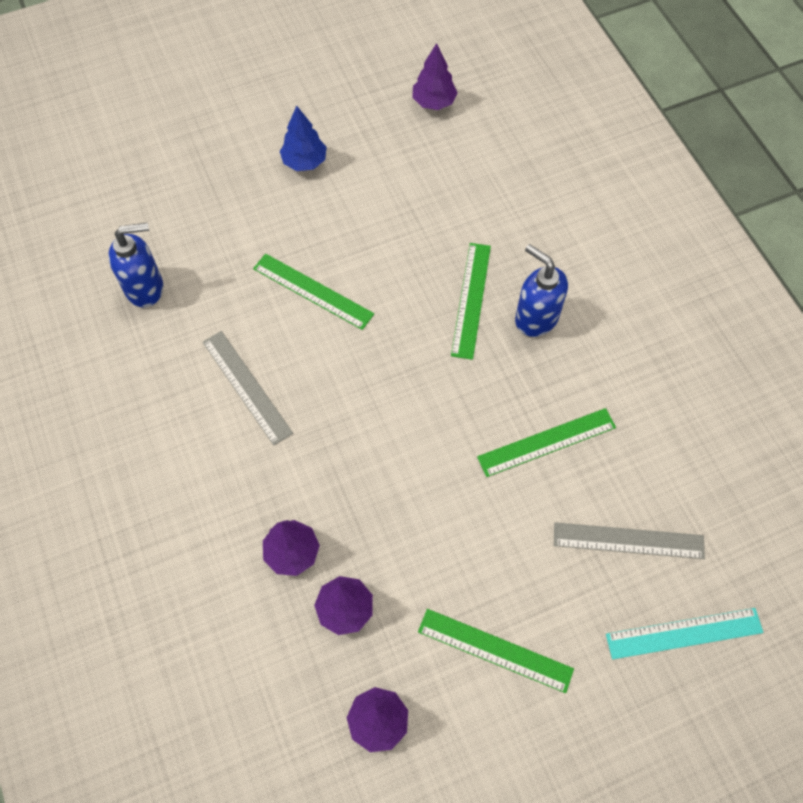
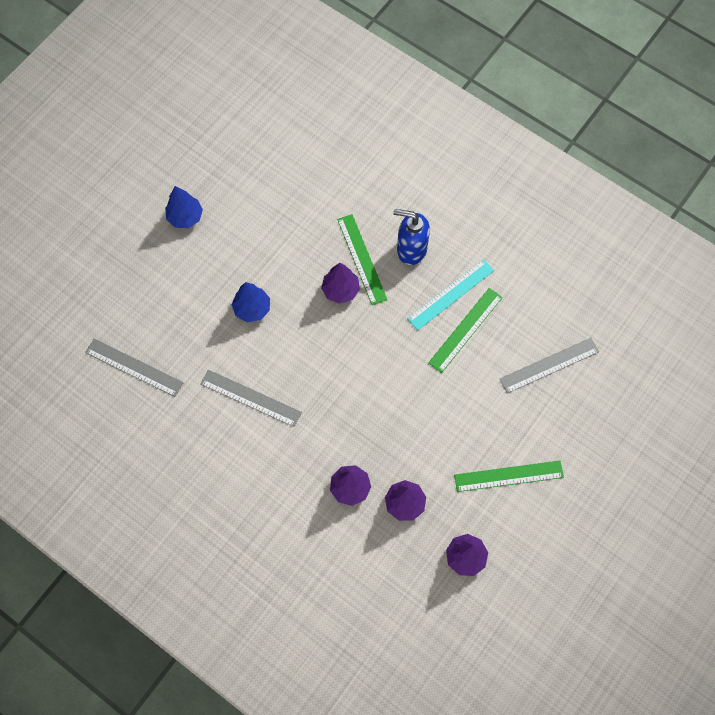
camera: 30 degrees left, 5 degrees up
(145, 288) = (134, 367): blue soap dispenser -> grey ruler
(312, 291) = (252, 309): green ruler -> blue tree
(433, 102) = (248, 125): purple tree -> purple tree (340, 290)
(684, 633) = (611, 403): turquoise ruler -> turquoise ruler (450, 294)

